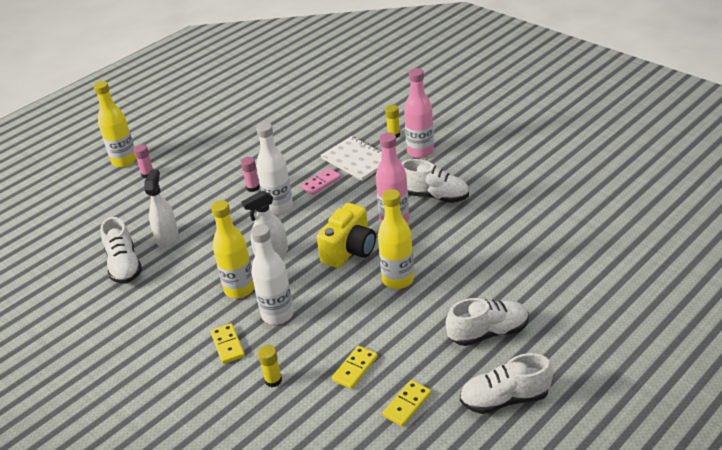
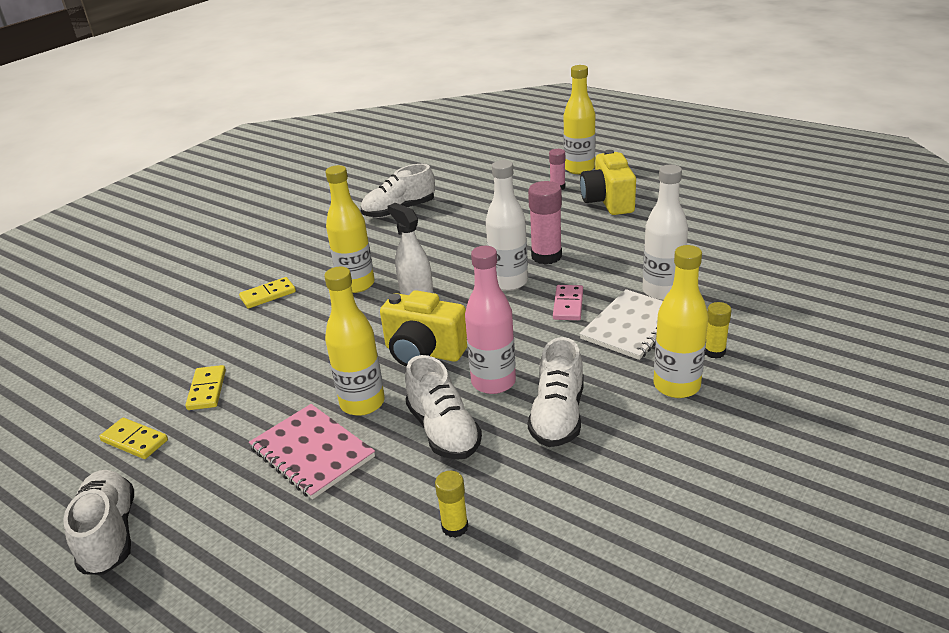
camera: 80 degrees right, 5 degrees down
(167, 237) = (446, 223): white spray bottle -> none
(190, 152) = (608, 201): none -> yellow camera
(253, 187) = (546, 256): pink glue stick -> pink glue stick, size x1.72
(273, 380) = (207, 334): yellow glue stick -> yellow glue stick (455, 527)
(277, 314) = (310, 318): white bottle -> white bottle (662, 291)
(321, 183) = (568, 305): pink domino -> pink domino turned 60 degrees clockwise
(355, 369) = (207, 390): yellow domino -> yellow domino turned 60 degrees clockwise
(420, 151) = (676, 386): pink bottle -> yellow bottle
(443, 302) = (312, 452): none -> pink notebook
(488, 332) = (240, 506): white shoe -> white shoe (443, 431)

